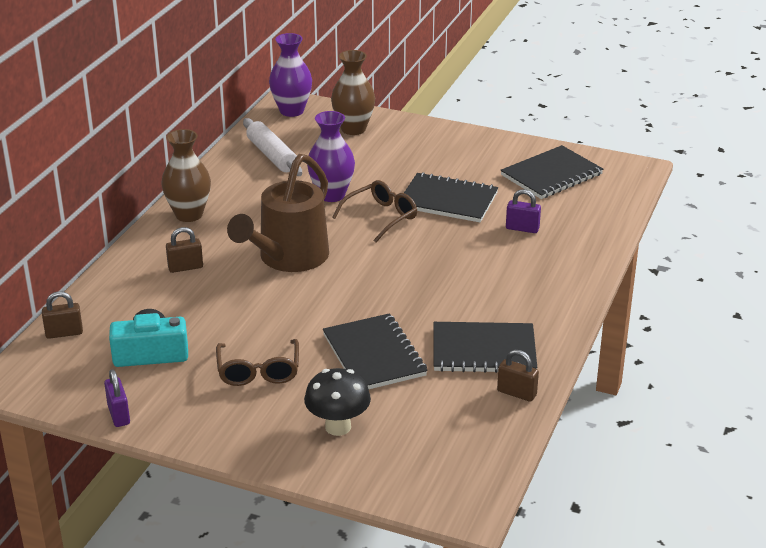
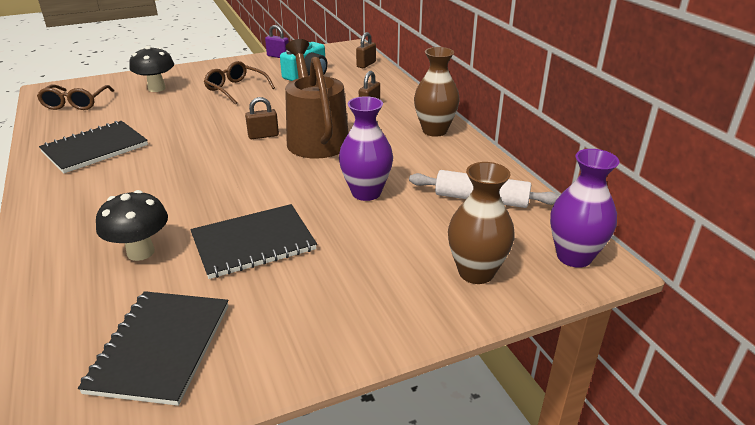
camera: 135 degrees right, 0 degrees up
(374, 355) = (174, 118): black notebook -> none
(380, 217) = (294, 195): brown glasses -> brown glasses (76, 103)
(516, 393) = (50, 138): brown padlock -> brown padlock (263, 136)
(522, 228) = (141, 252): purple padlock -> black mushroom

